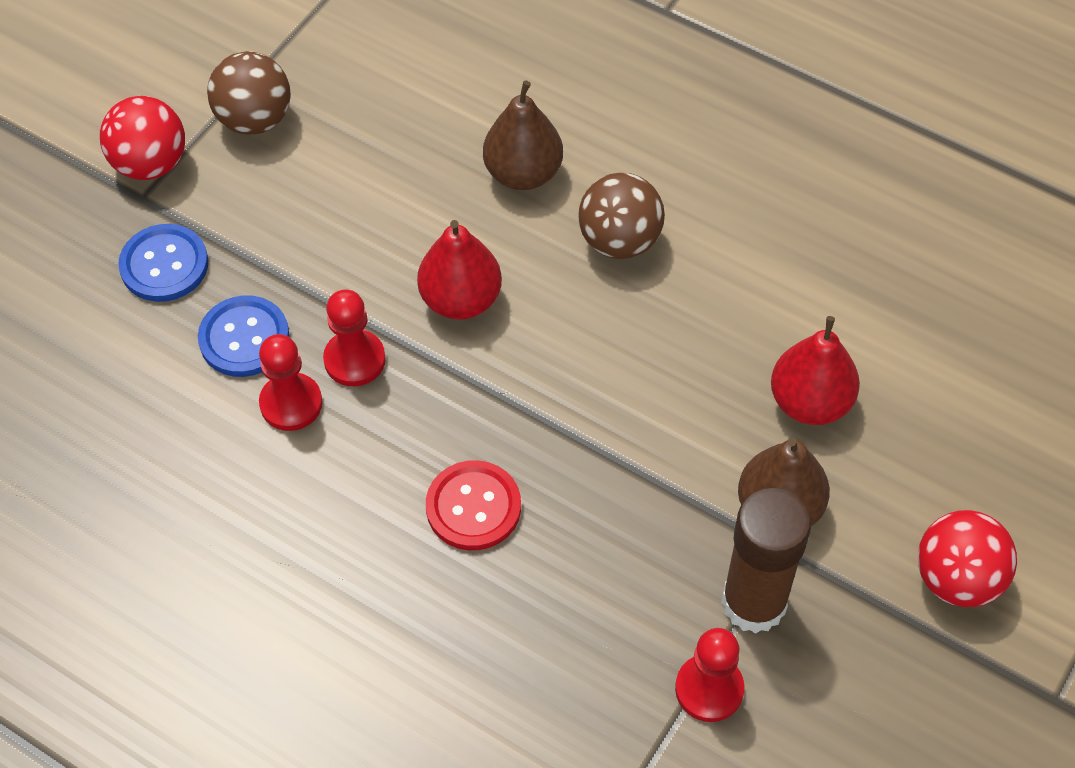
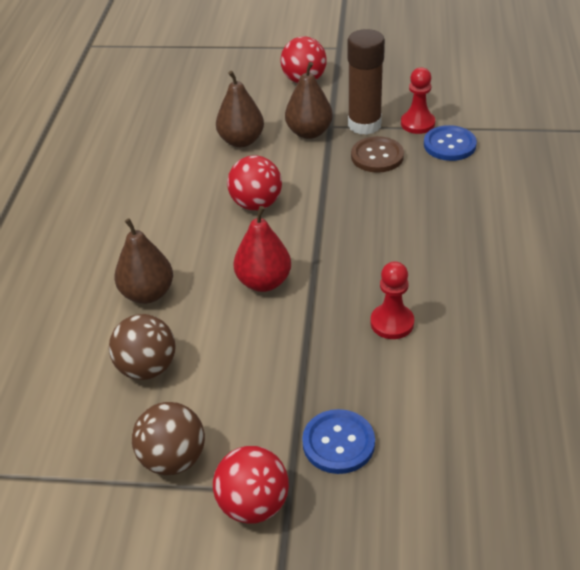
camera: 115 degrees left, 15 degrees down
(244, 338) = (364, 368): blue button -> blue button (449, 145)
(354, 360) = (340, 309): red pawn -> none
(473, 507) = (393, 224): red button -> none
(620, 240) = (177, 235): brown ball -> brown ball (147, 368)
(631, 357) = (256, 204): none -> red ball
(652, 574) = (377, 156): none -> brown button
(810, 402) = (241, 141): red pear -> brown pear

